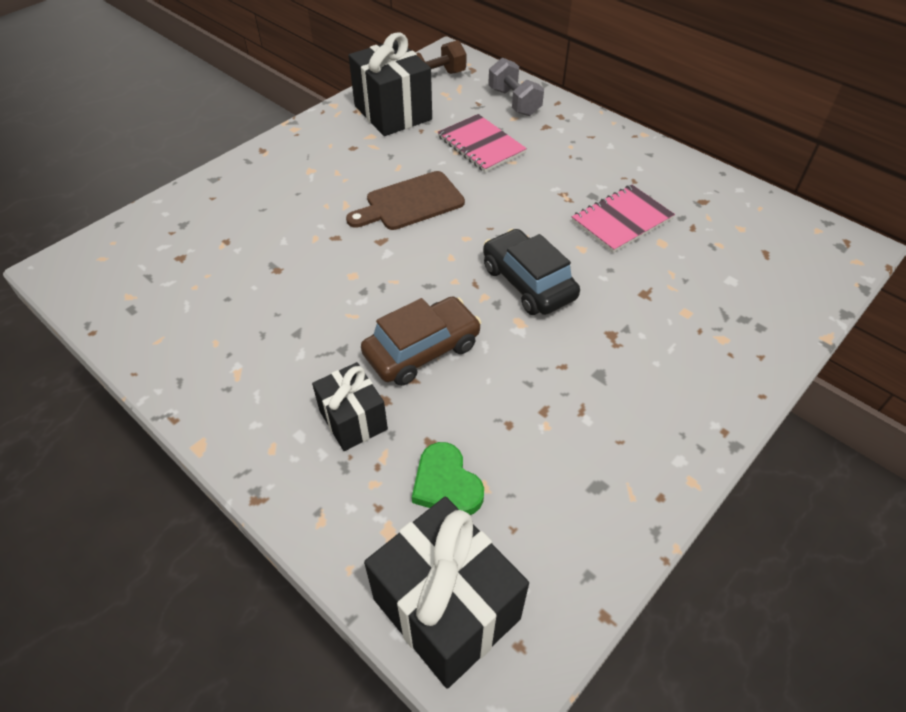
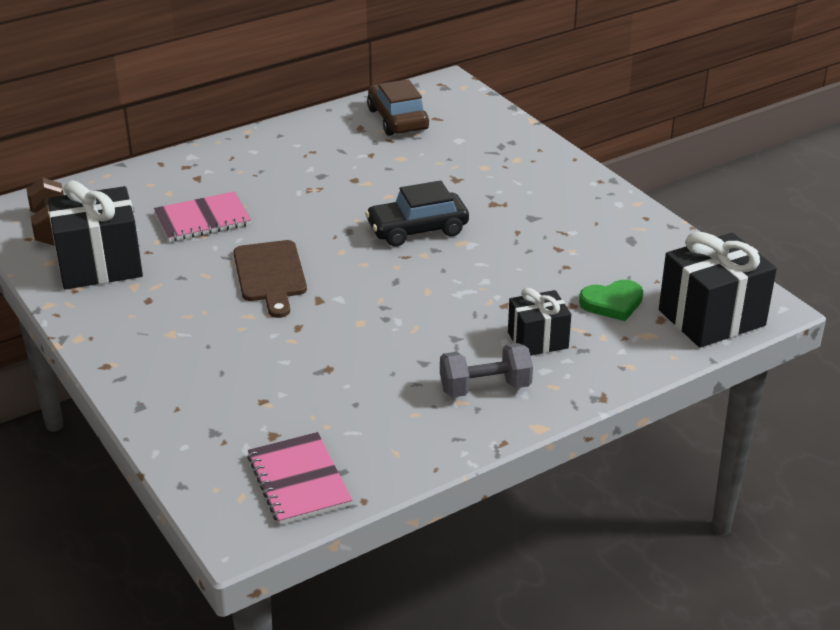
camera: 75 degrees left, 15 degrees down
(422, 350) = (473, 295): brown car -> brown car (397, 119)
(514, 102) = (140, 187): grey dumbbell -> grey dumbbell (485, 388)
(622, 220) = (363, 169): pink notebook -> pink notebook (299, 481)

